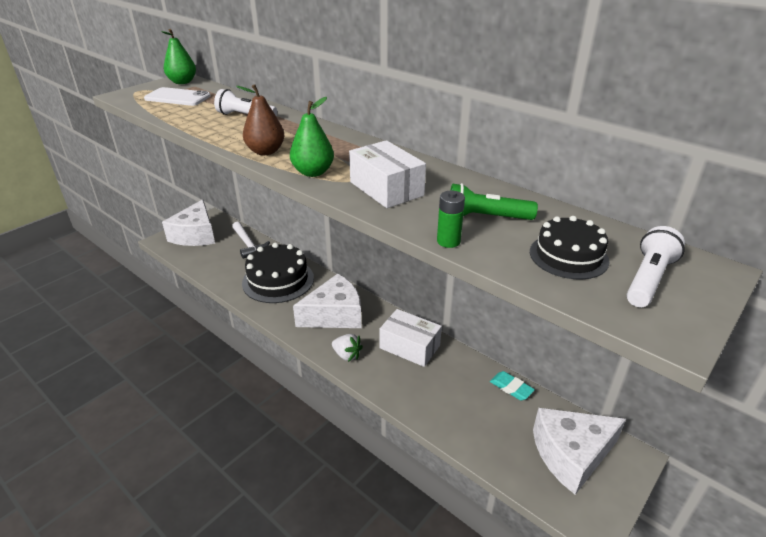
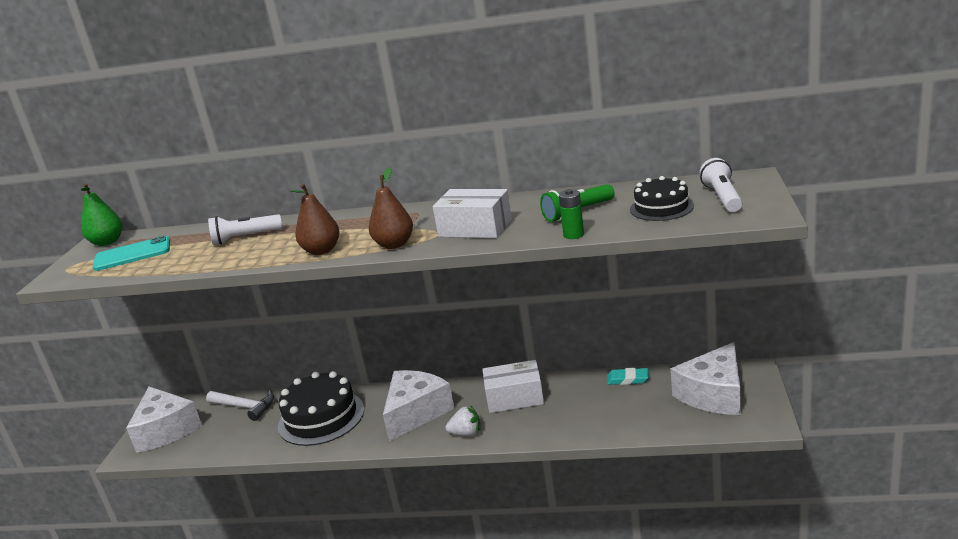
camera: 30 degrees left, 10 degrees down
(177, 97) = (132, 254): white phone -> turquoise phone
(313, 172) = (394, 244): green pear -> brown pear

